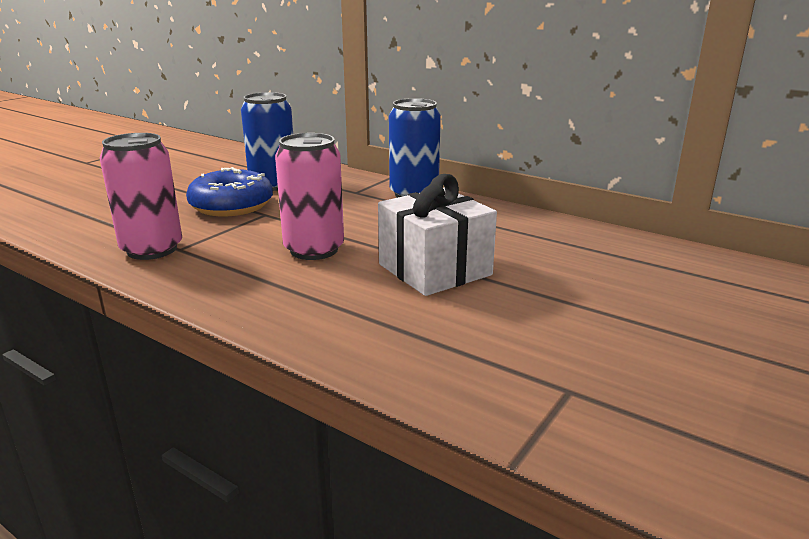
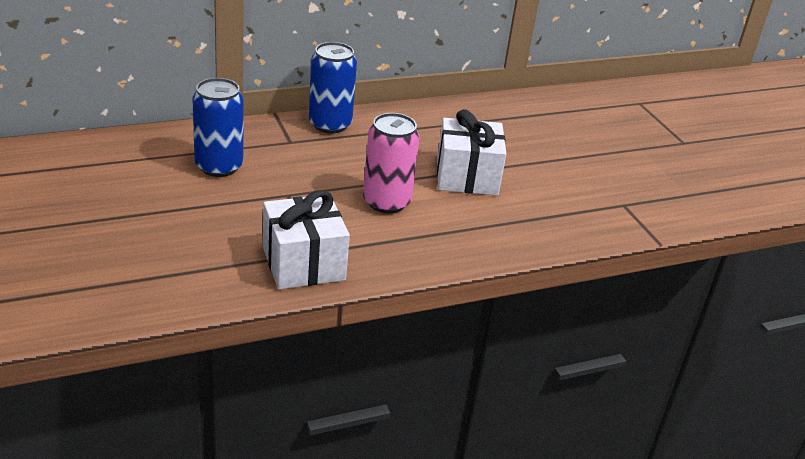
camera: 60 degrees left, 10 degrees up
(152, 249) = (303, 263): pink can -> white gift
(231, 206) = (248, 201): blue donut -> none

